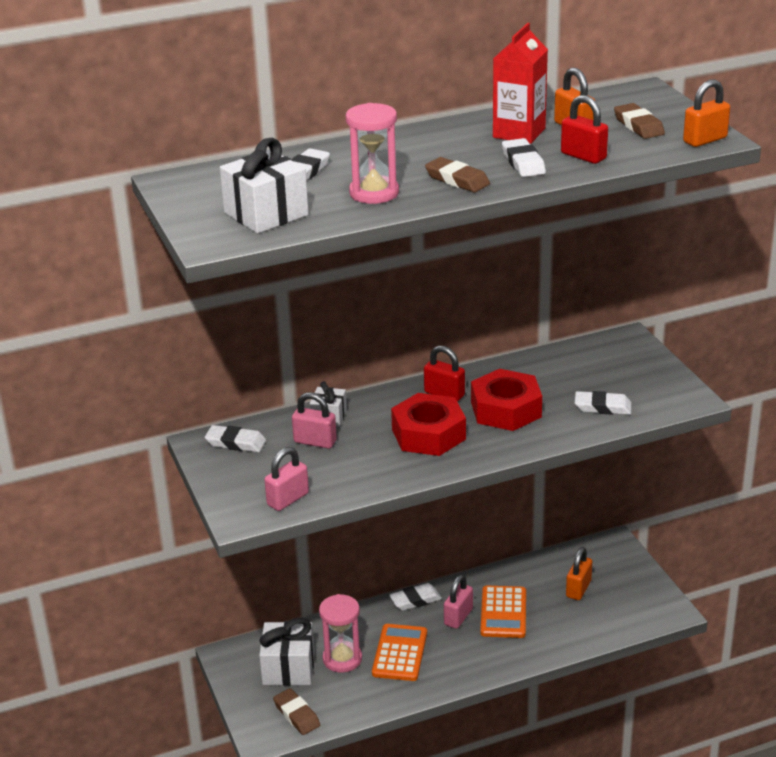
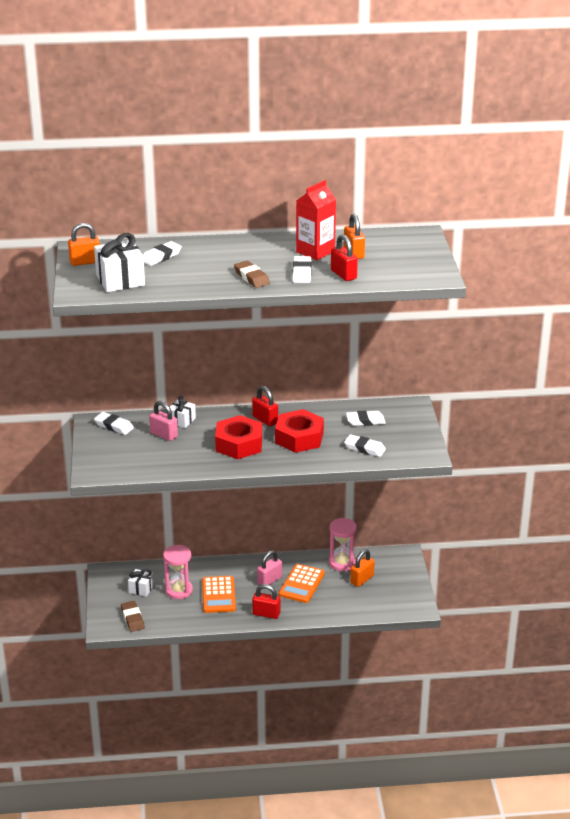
camera: 15 degrees right, 0 degrees up
(288, 499) = (127, 467): pink padlock -> none
(288, 668) = (141, 589): white gift -> white gift, size x0.58
(374, 193) = (194, 277): pink hourglass -> pink hourglass (342, 563)
(400, 653) = (218, 595): orange calculator -> orange calculator turned 150 degrees clockwise
(415, 600) = (246, 563): white eraser -> white eraser (365, 421)
(478, 665) = (266, 614): none -> red padlock
(638, 126) = (397, 259): brown eraser -> none
(705, 140) = (432, 276): orange padlock -> orange padlock (85, 262)

